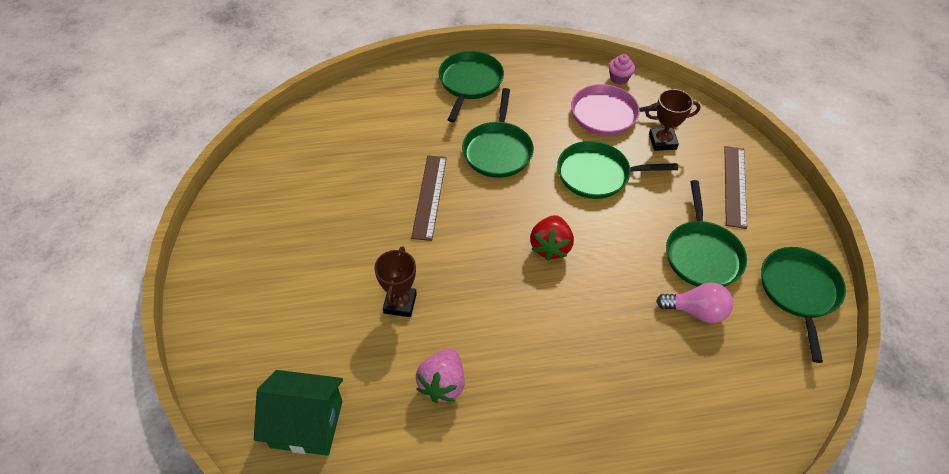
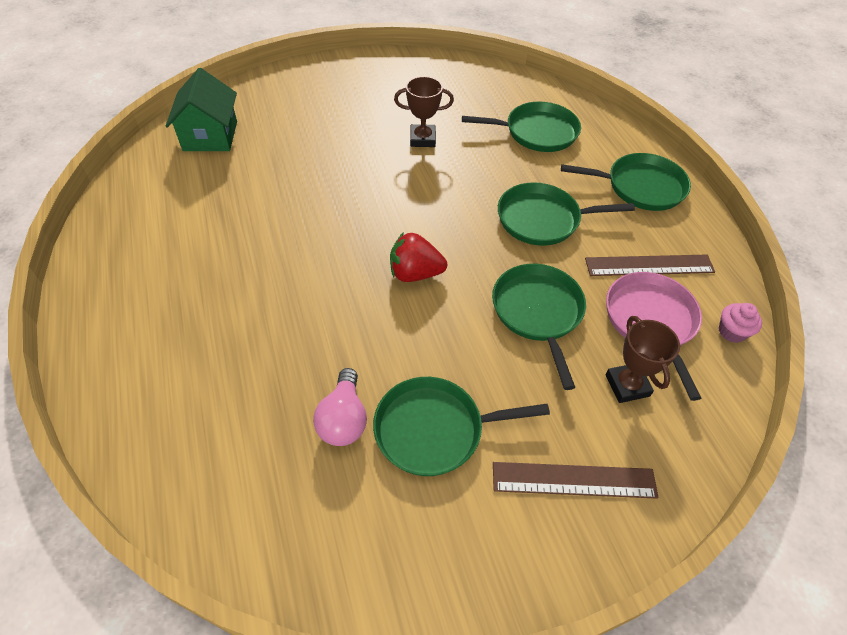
camera: 80 degrees right, 0 degrees up
(400, 303) = (328, 171): brown trophy -> brown trophy (422, 139)
(429, 196) = (459, 175): brown ruler -> brown ruler (649, 265)
(442, 384) = (244, 207): pink strawberry -> none
(799, 291) = (392, 558): green pan -> green pan (537, 132)

